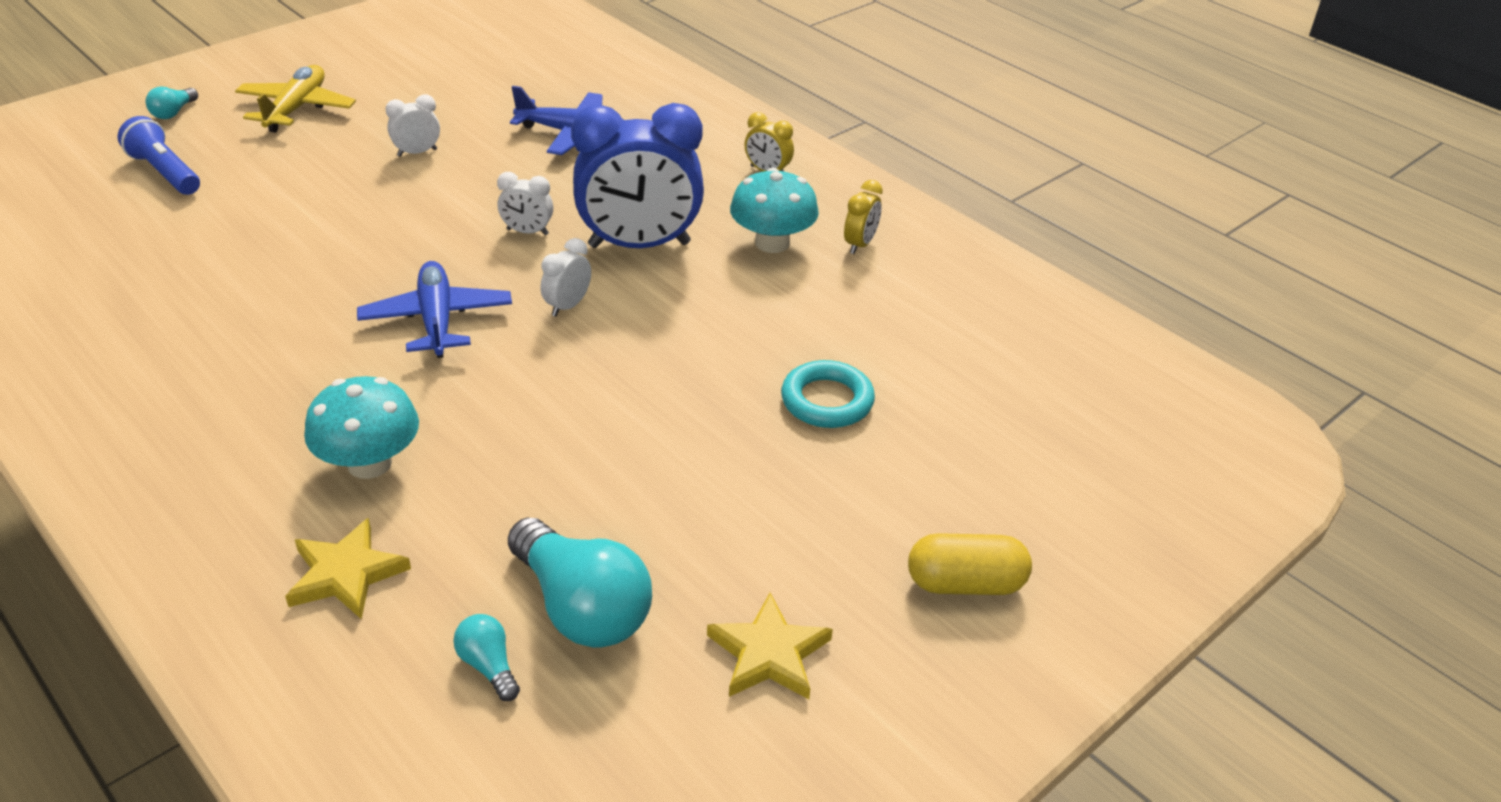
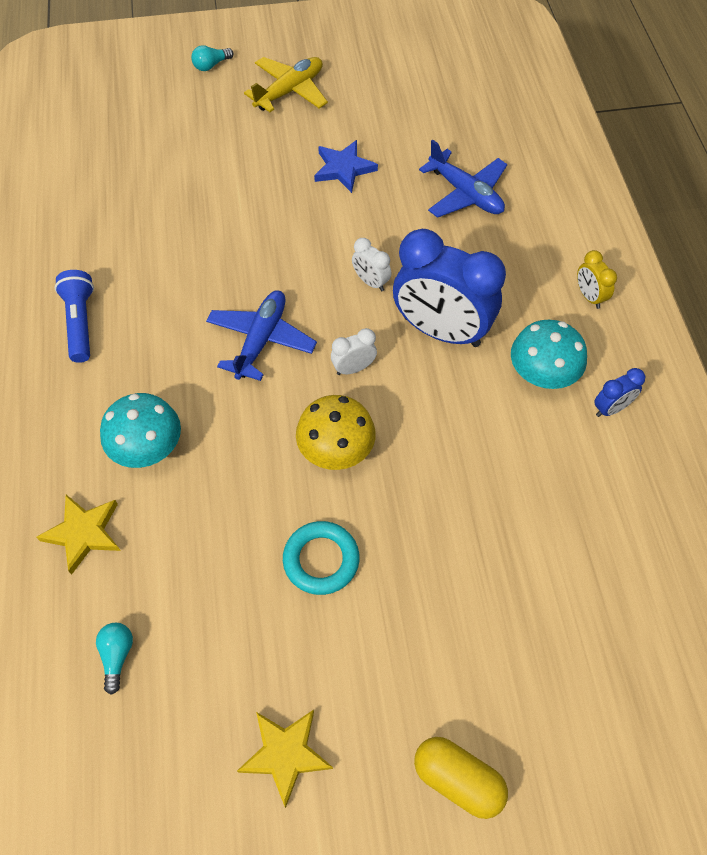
camera: 35 degrees right, 20 degrees up
(165, 172) = (175, 123): blue flashlight -> blue flashlight (80, 323)
(417, 152) = (343, 168): white clock -> blue star
(581, 607) = (197, 643): turquoise light bulb -> none
(605, 378) = (336, 450): none -> yellow mushroom
(827, 401) = (476, 553): turquoise ring -> turquoise ring (321, 560)
(860, 244) = (611, 408): yellow clock -> blue clock

